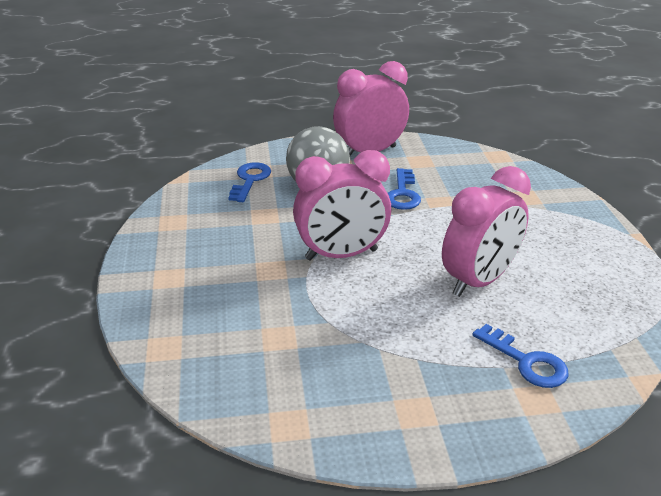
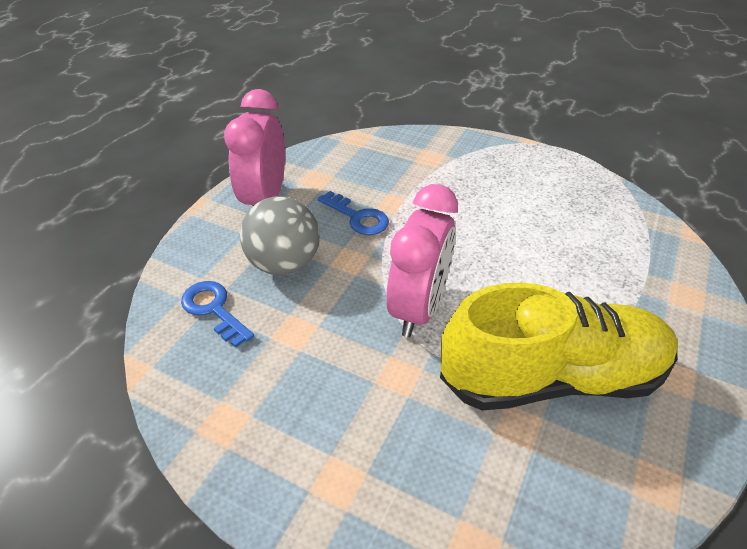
camera: 55 degrees left, 10 degrees up
(341, 340) = (551, 377): none -> yellow shoe
(479, 281) = (523, 244): pink clock -> none
(526, 362) = (642, 276): blue key -> none

